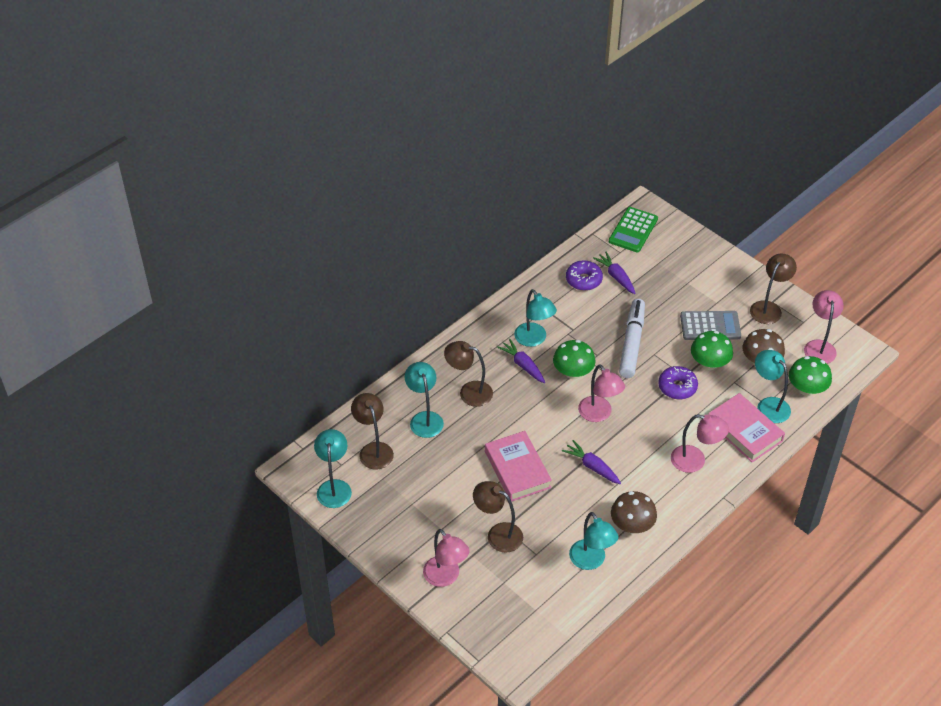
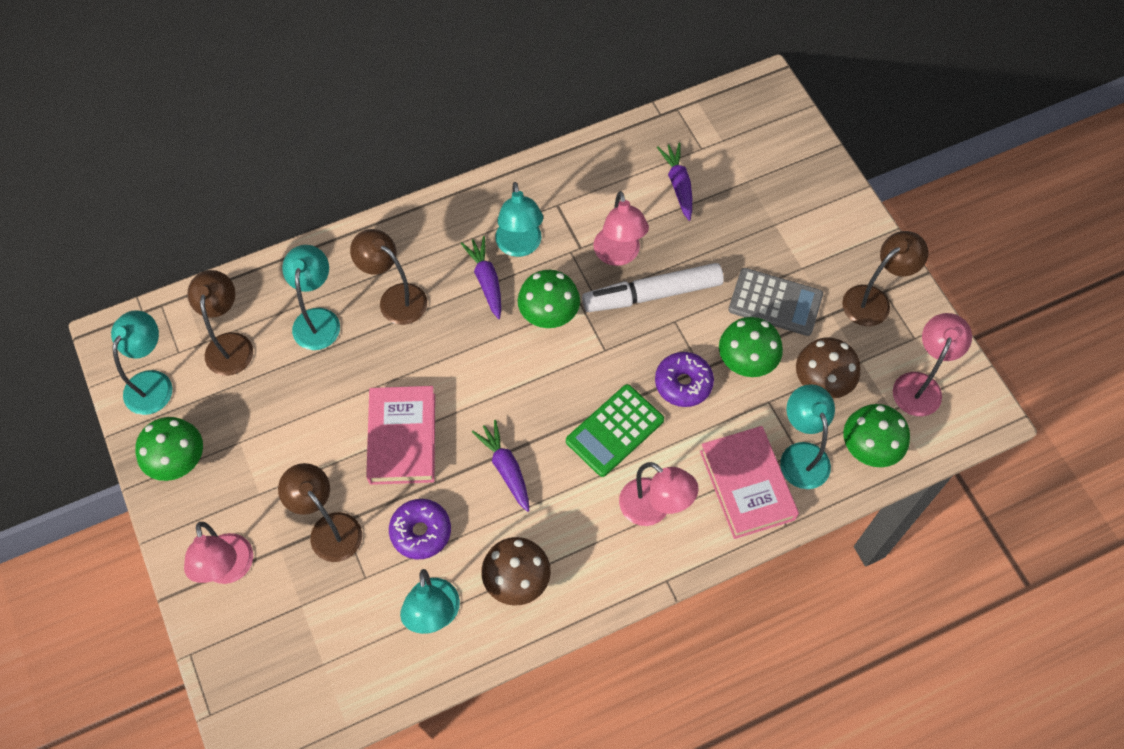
camera: 20 degrees right, 15 degrees up
(376, 526) = (178, 460): none -> green mushroom
(583, 280) = (631, 176): purple donut -> purple donut (421, 532)
(599, 414) = (554, 390): pink lamp -> pink lamp (618, 255)
(632, 343) = (652, 294): white marker -> white marker turned 135 degrees counterclockwise
(633, 230) = (736, 120): green calculator -> green calculator (615, 431)

